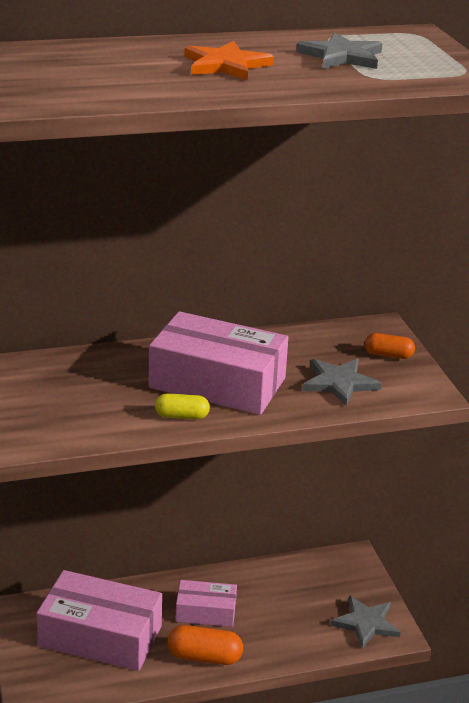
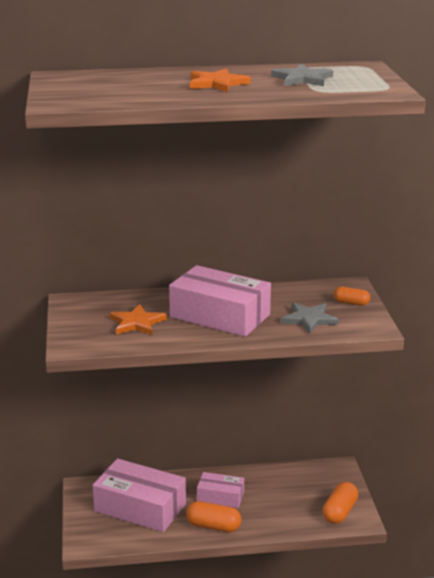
camera: 10 degrees right, 5 degrees down
(105, 399) = (137, 323): none -> orange star
(182, 416) = (188, 335): yellow capsule -> none
(366, 623) = (339, 512): grey star -> orange capsule

